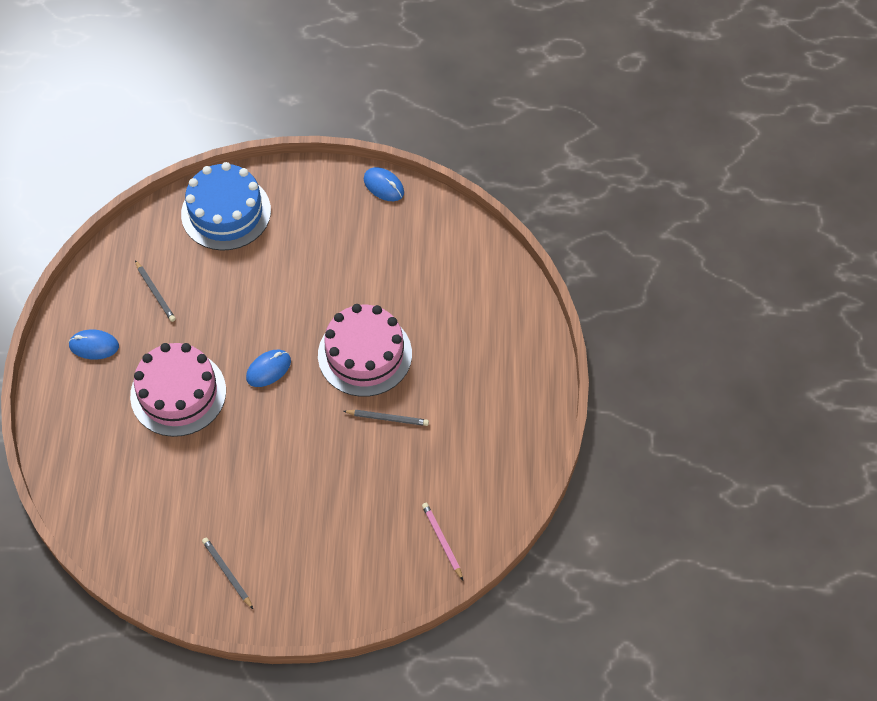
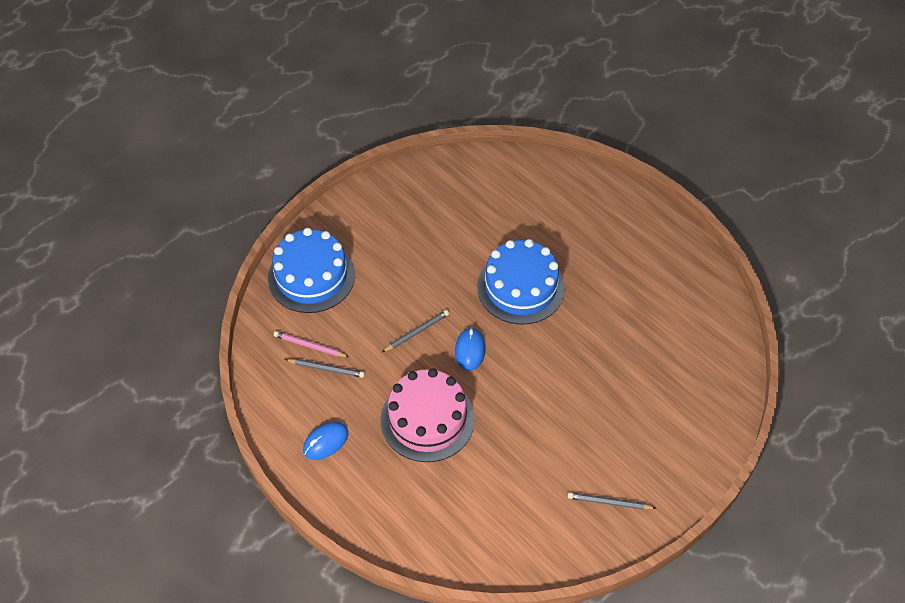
camera: 45 degrees left, 5 degrees down
(365, 354) = (520, 287): pink cake -> blue cake
(383, 186) = (400, 176): blue mouse -> none
(387, 418) = (585, 313): grey pencil -> grey pencil (416, 332)
(442, 541) = (712, 356): pink pencil -> pink pencil (310, 346)

